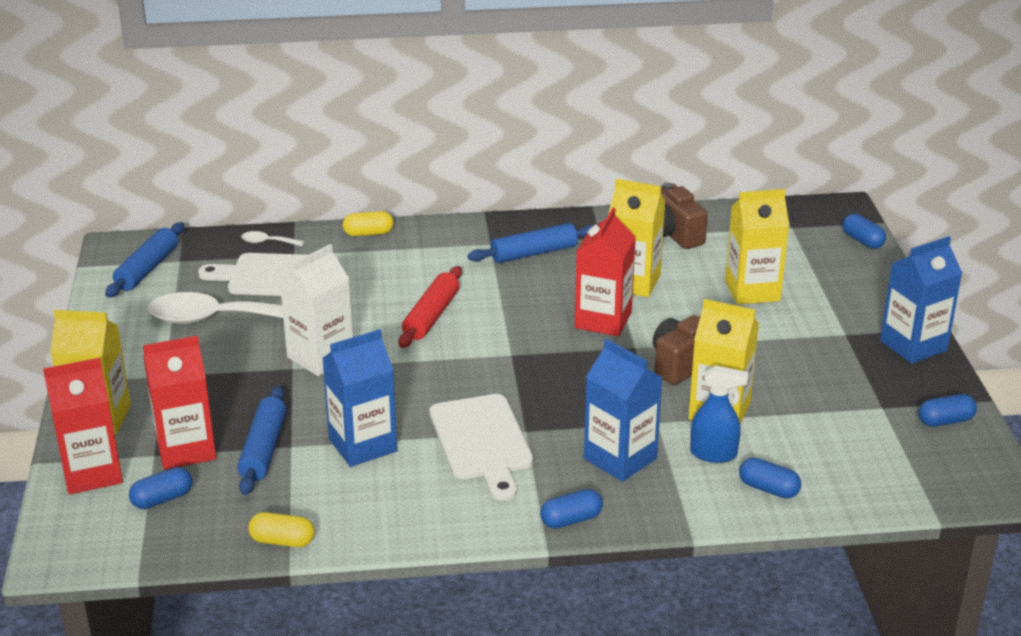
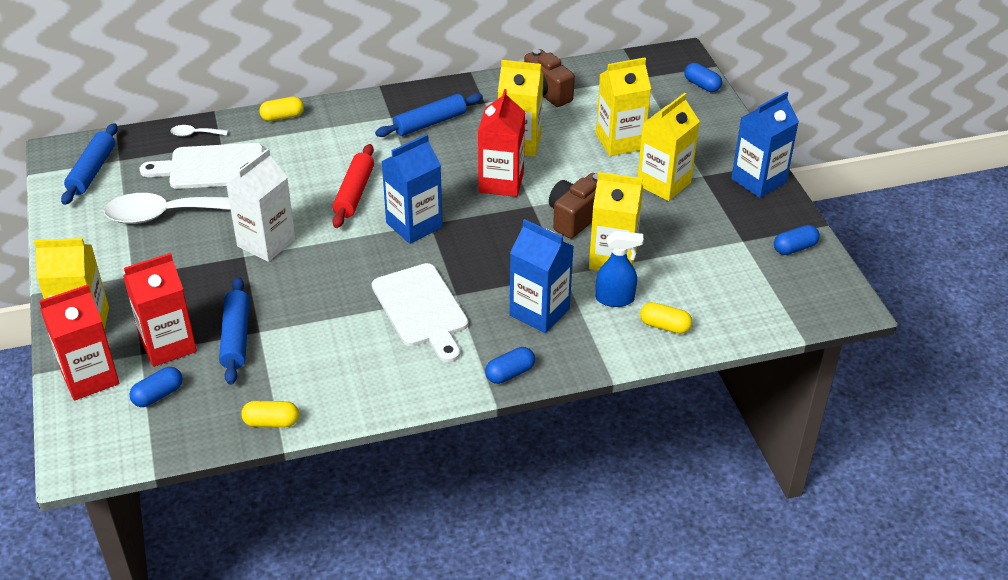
camera: 10 degrees left, 10 degrees up
(363, 445) = (321, 324): blue carton -> blue carton (414, 225)
(768, 489) = (665, 326): blue capsule -> yellow capsule
(796, 338) = (663, 184): none -> yellow carton

